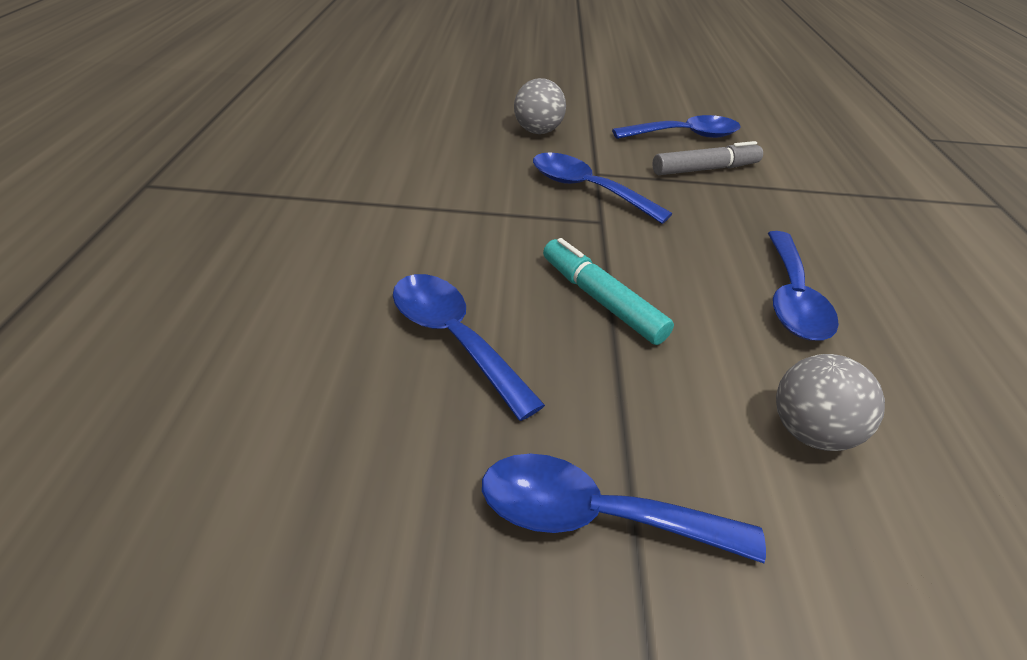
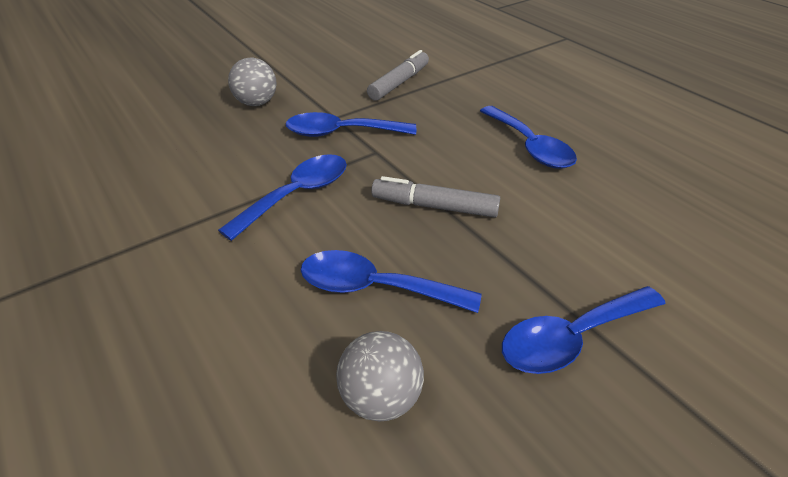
camera: 35 degrees left, 0 degrees up
(601, 300) = (434, 206): turquoise marker -> grey marker
(685, 135) = (361, 63): blue spoon -> blue spoon (297, 195)
(809, 431) = (612, 220): grey ball -> grey ball (380, 398)

